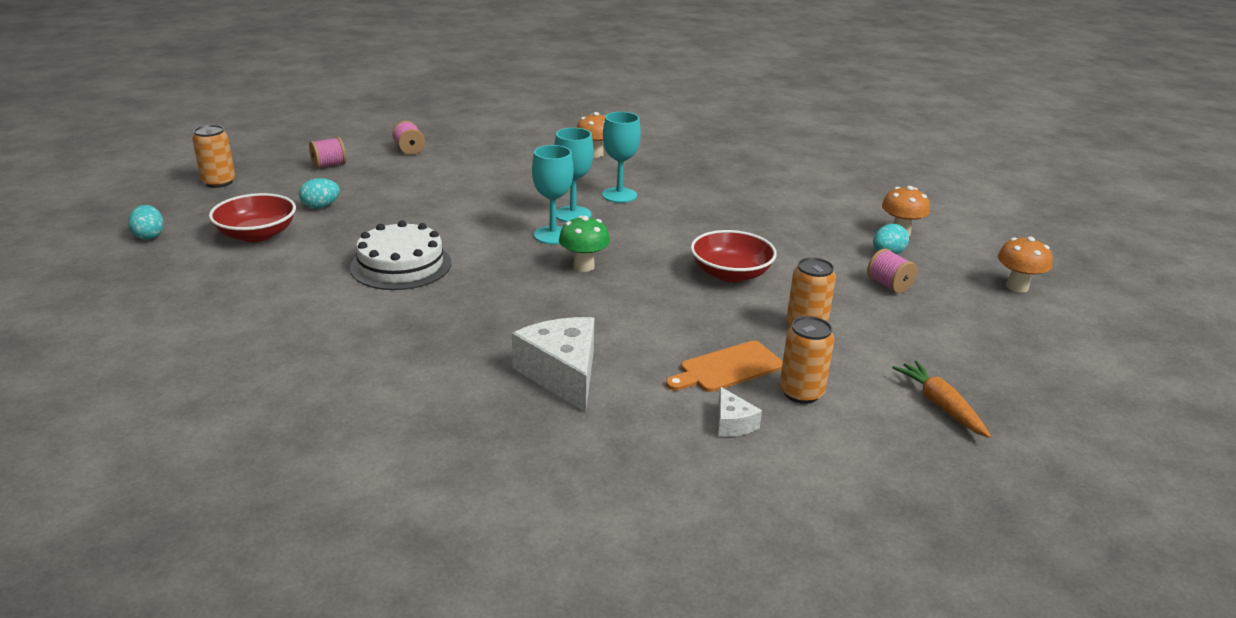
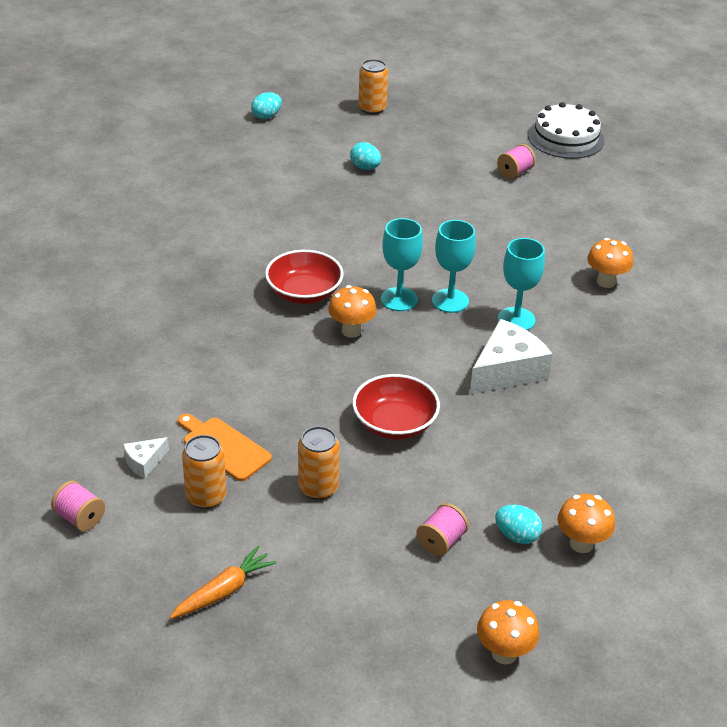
camera: 70 degrees right, 10 degrees up
(257, 234) = (299, 157): red bowl -> red bowl (304, 293)
(329, 165) = (446, 144): pink spool -> pink spool (80, 518)
(401, 265) = (293, 237): white cake -> white cake (566, 138)
(562, 374) = (174, 359): white cheese -> white cheese (507, 371)
(584, 266) = (351, 331): green mushroom -> orange mushroom

